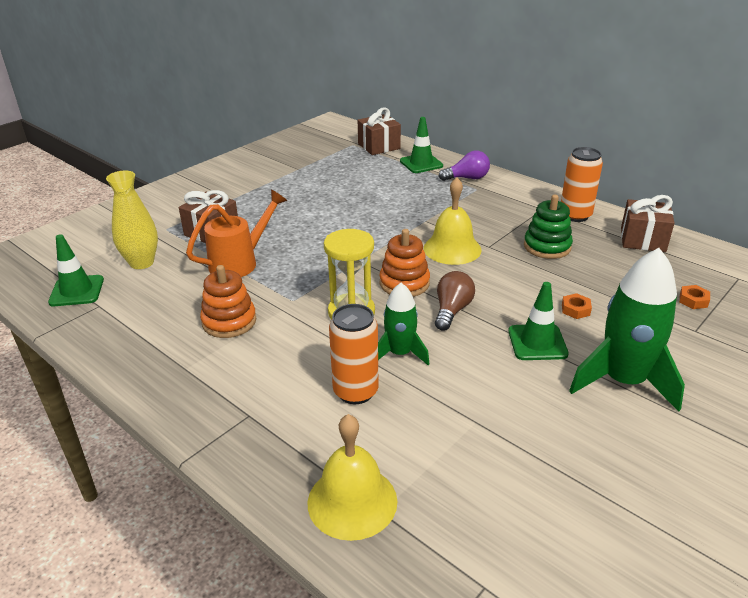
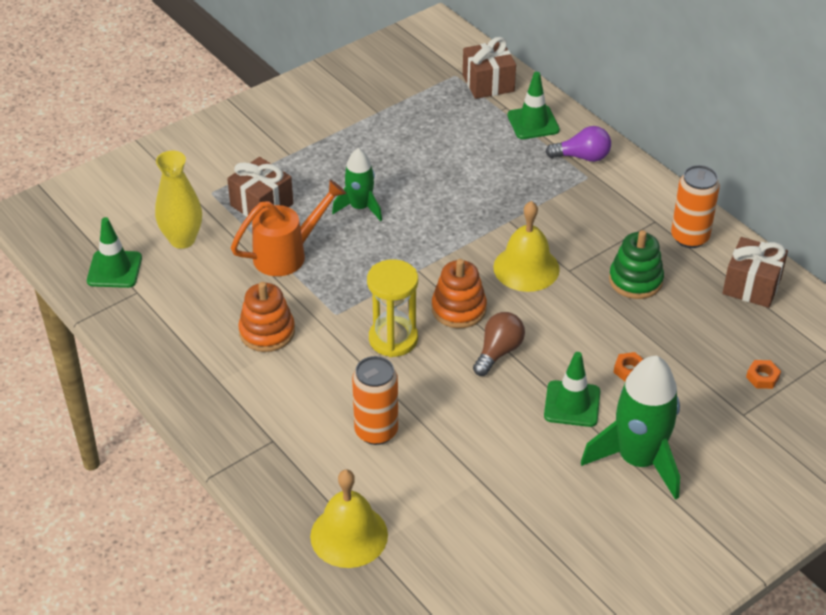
camera: 10 degrees right, 10 degrees up
(400, 353) = (430, 396): green rocket -> green rocket (360, 207)

